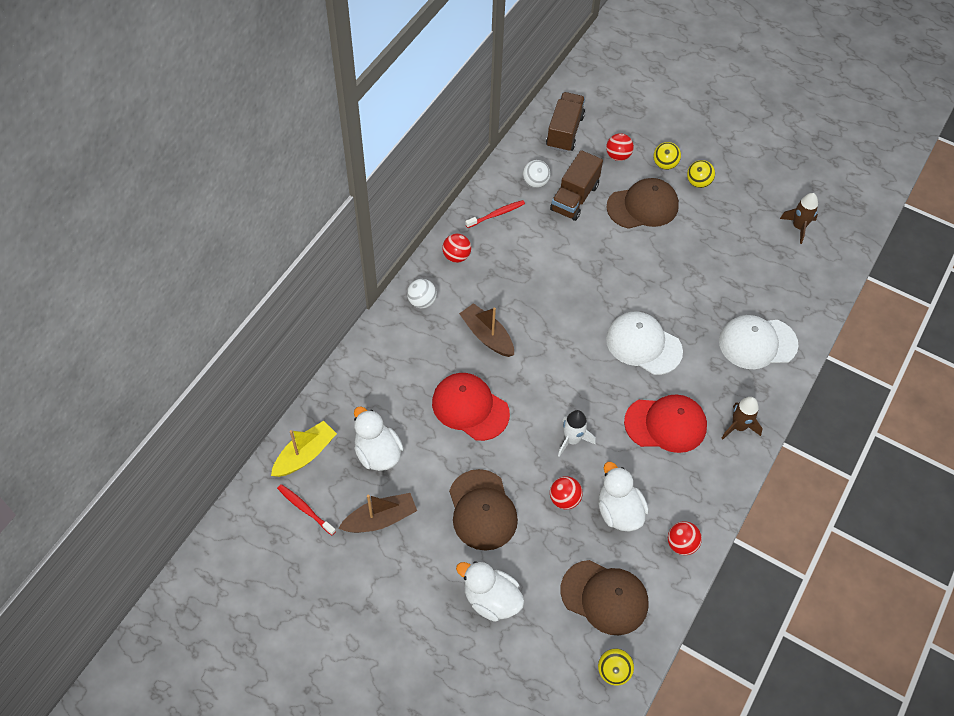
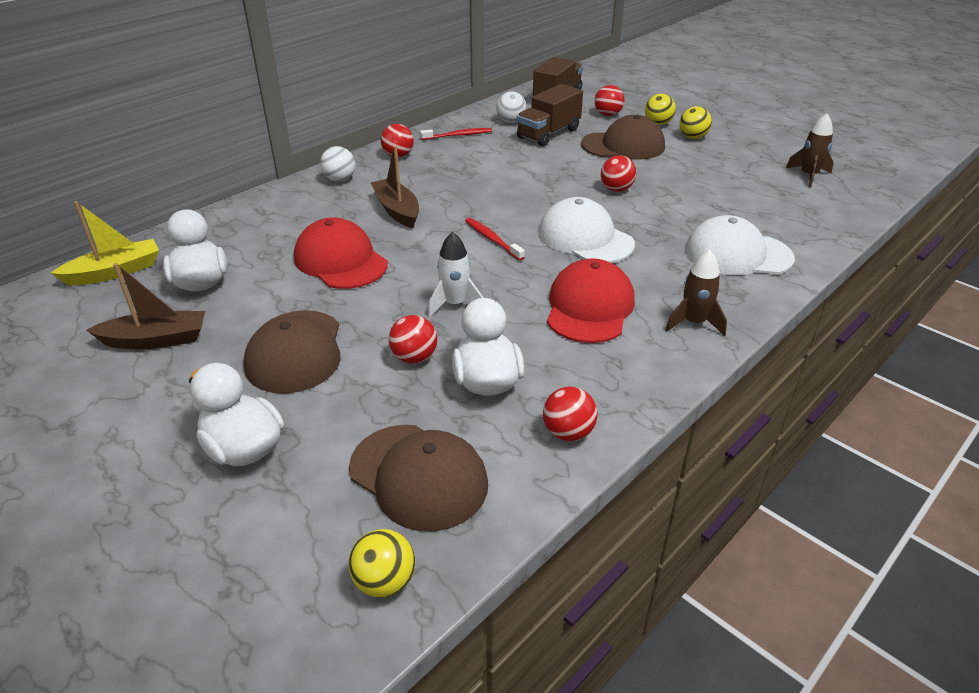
camera: 15 degrees right, 20 degrees down
(305, 509) = (72, 317): red toothbrush -> red toothbrush (492, 239)
(652, 274) = (616, 189): none -> red ball
(666, 424) = (589, 307): red cap -> red cap turned 90 degrees counterclockwise

